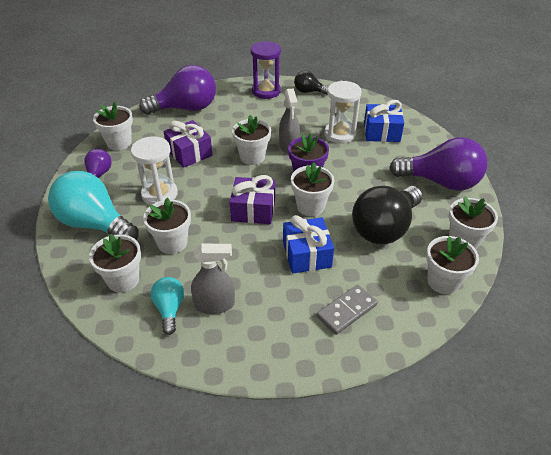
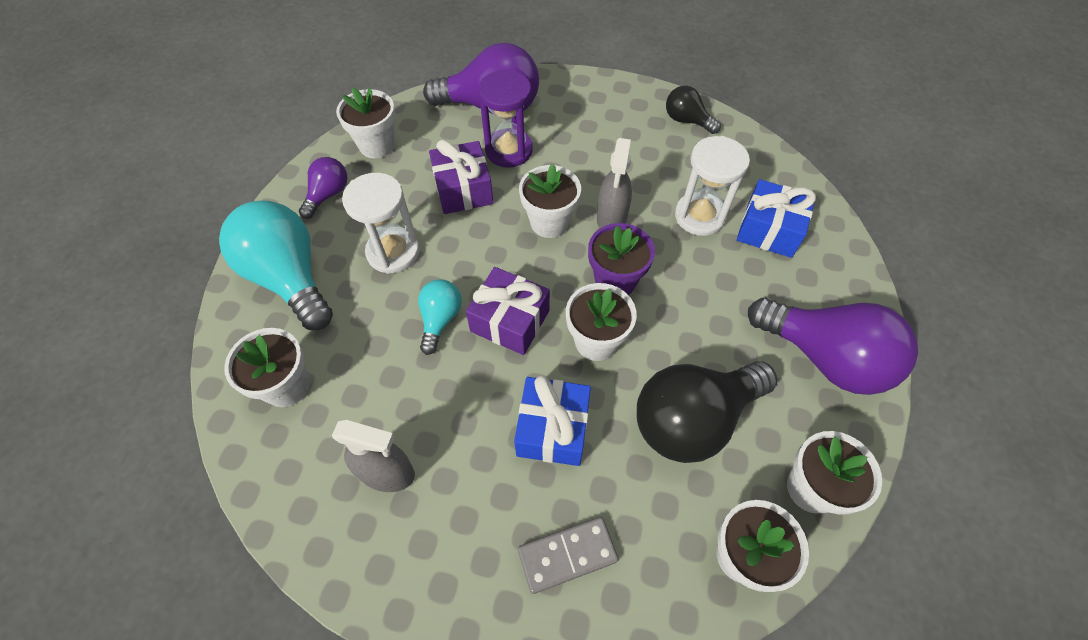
camera: 20 degrees right, 15 degrees up
(170, 309) = (325, 458): turquoise light bulb -> turquoise light bulb (440, 319)
(172, 243) = (375, 344): white flower pot -> none
(266, 91) = (621, 104): purple hourglass -> purple hourglass (509, 150)

